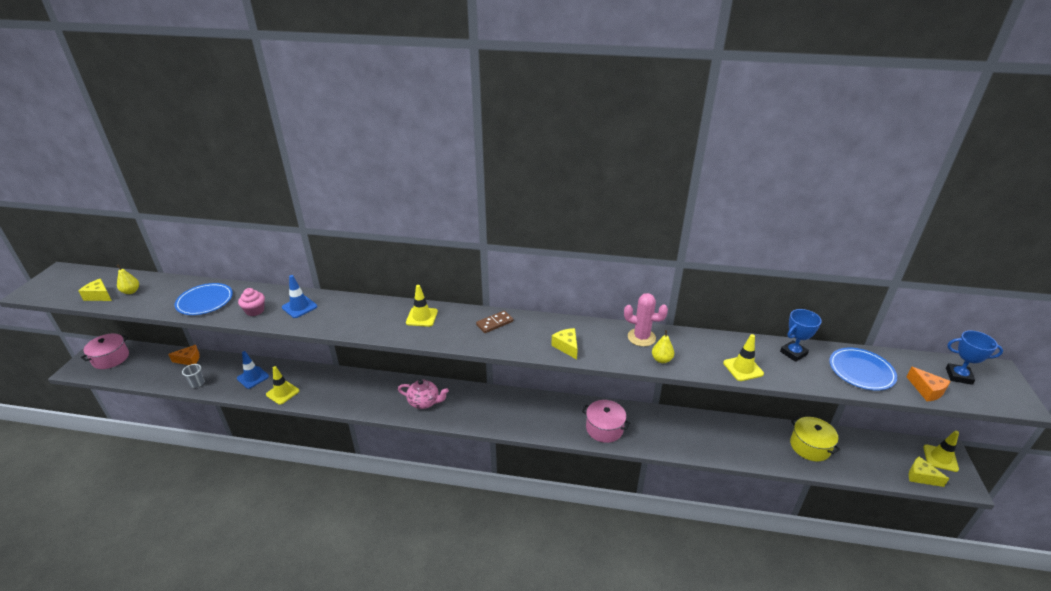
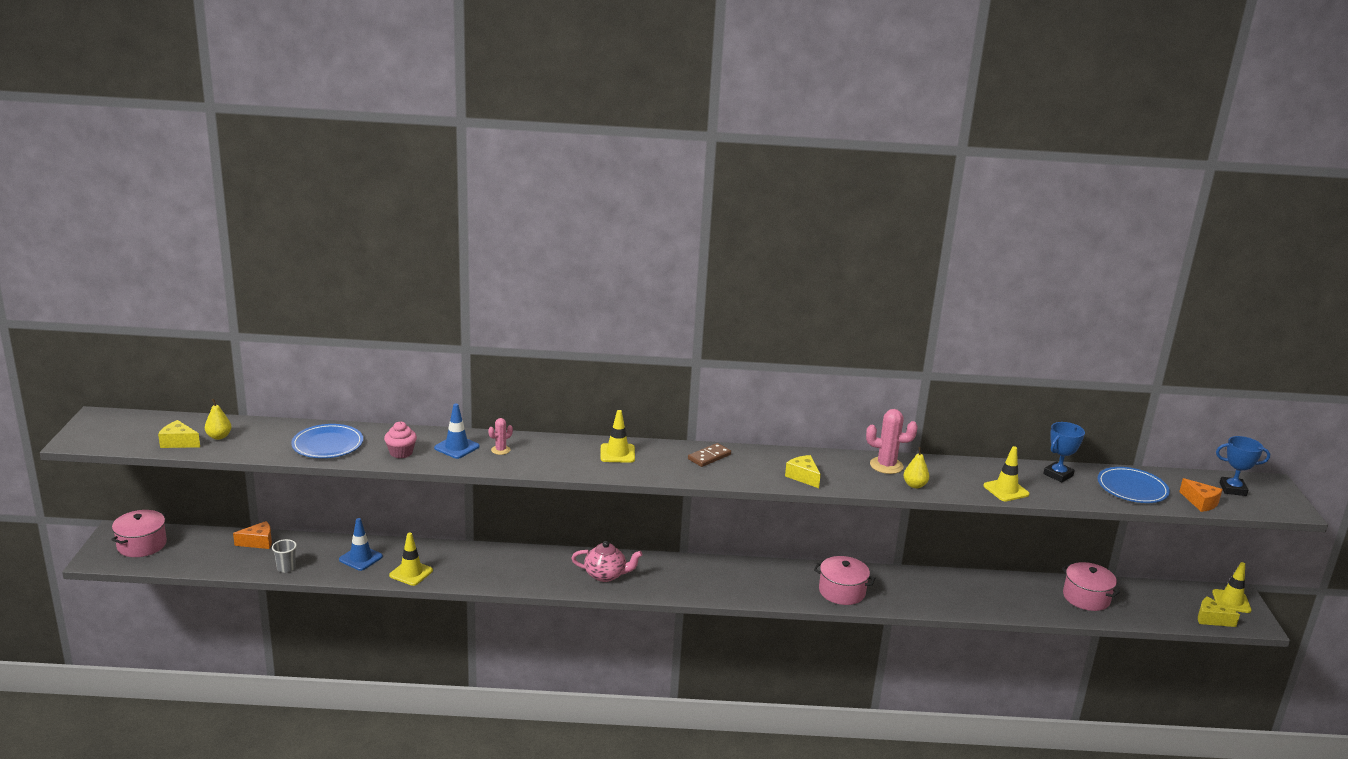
camera: 10 degrees left, 10 degrees down
(332, 311) = (500, 450): none -> pink cactus
(810, 446) = (1086, 597): yellow pot -> pink pot

